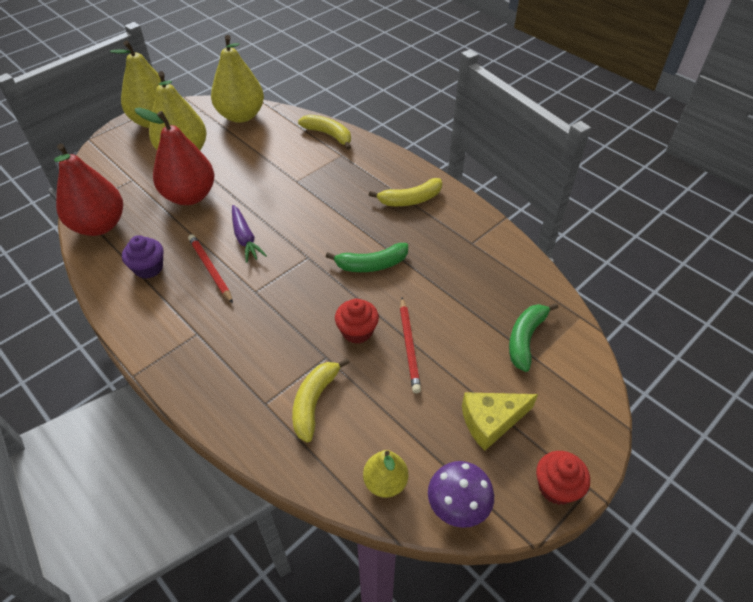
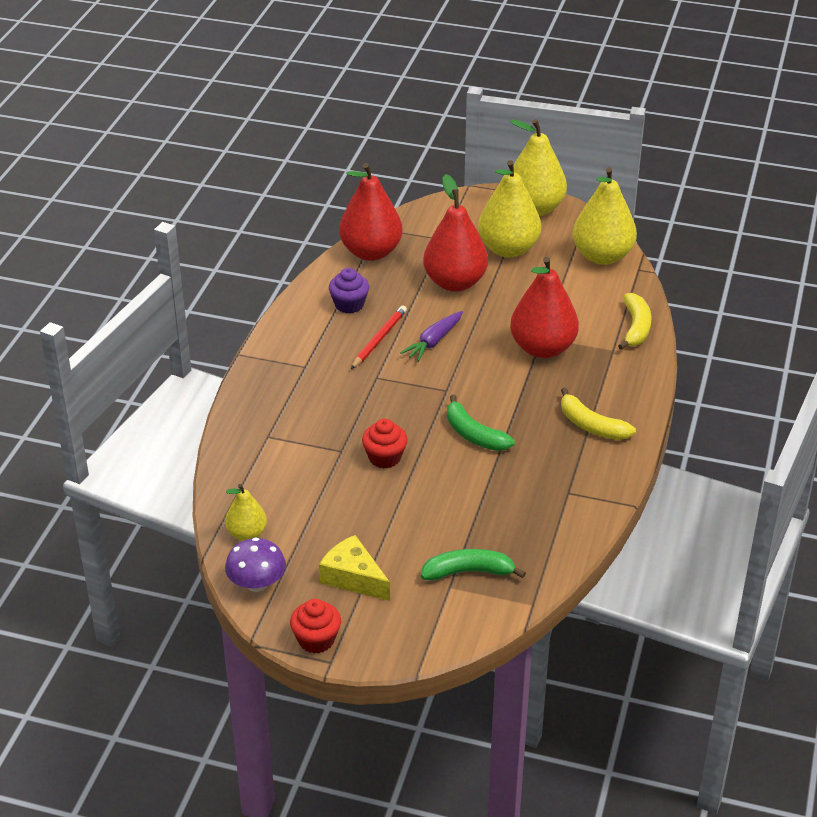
camera: 60 degrees right, 10 degrees down
(308, 186) = (542, 348): none -> red pear
(314, 402) = (291, 463): yellow banana -> none
(409, 346) = (395, 496): red pencil -> none

